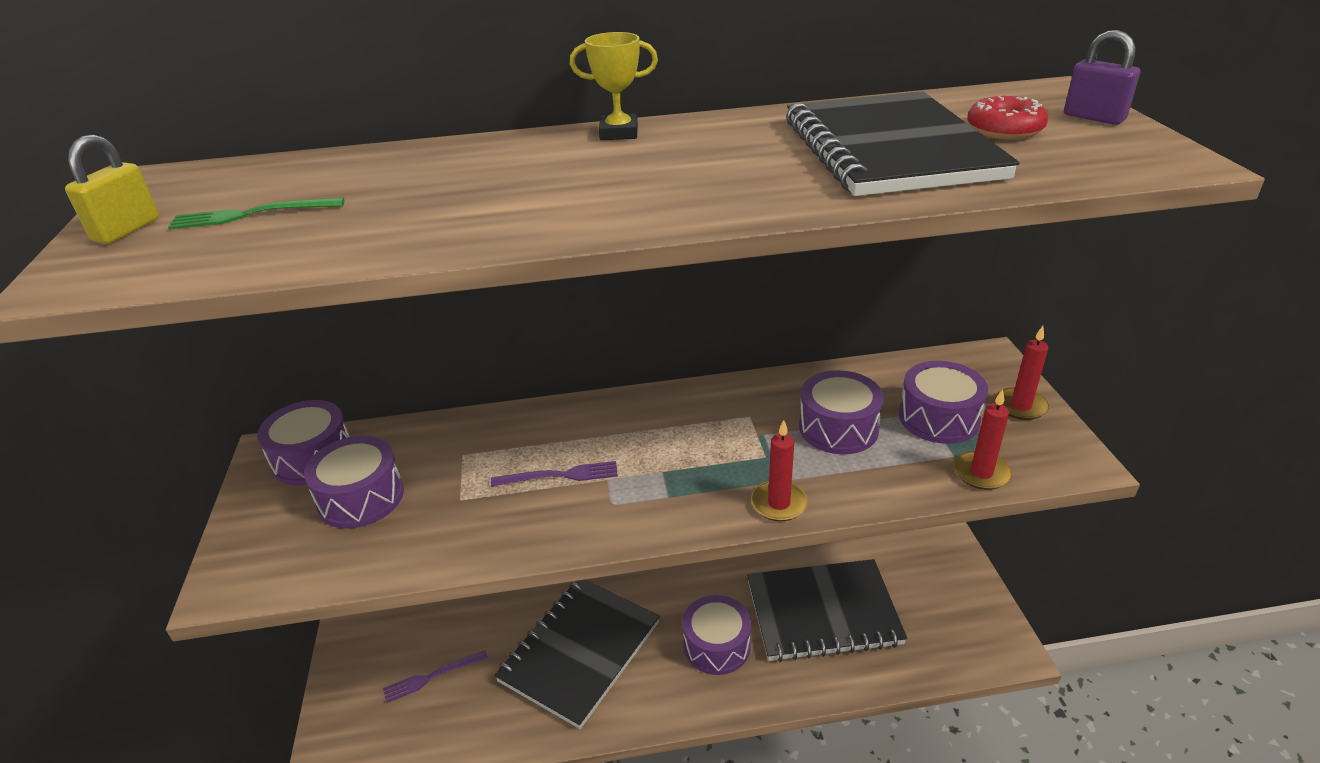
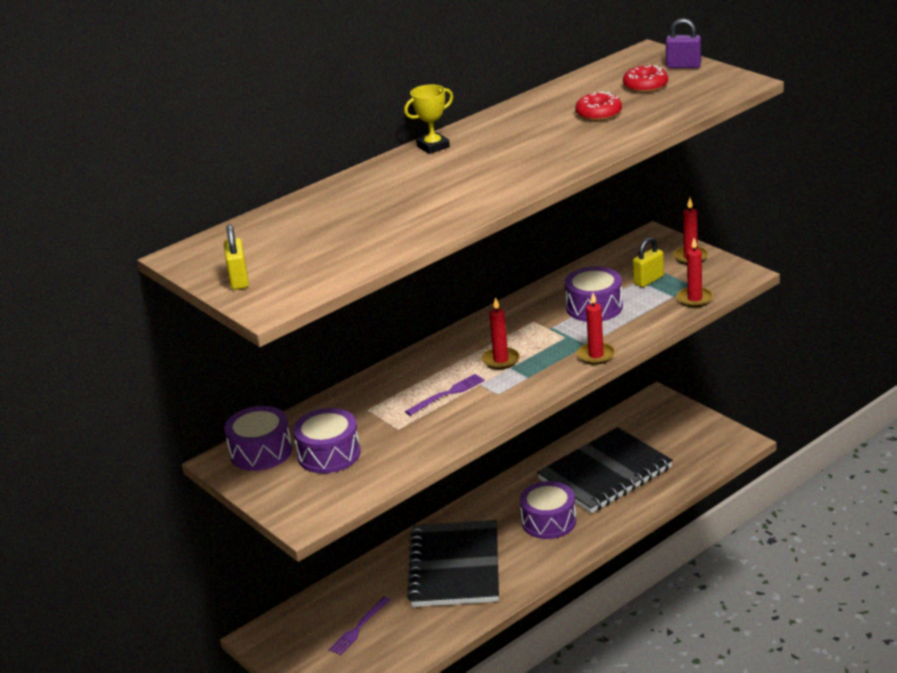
camera: 30 degrees left, 5 degrees down
(251, 214) = (297, 250): green fork -> none
(662, 455) = (501, 360): none -> red candle
(890, 149) = (599, 114): black notebook -> red donut
(938, 418) = (648, 280): purple drum -> yellow padlock

